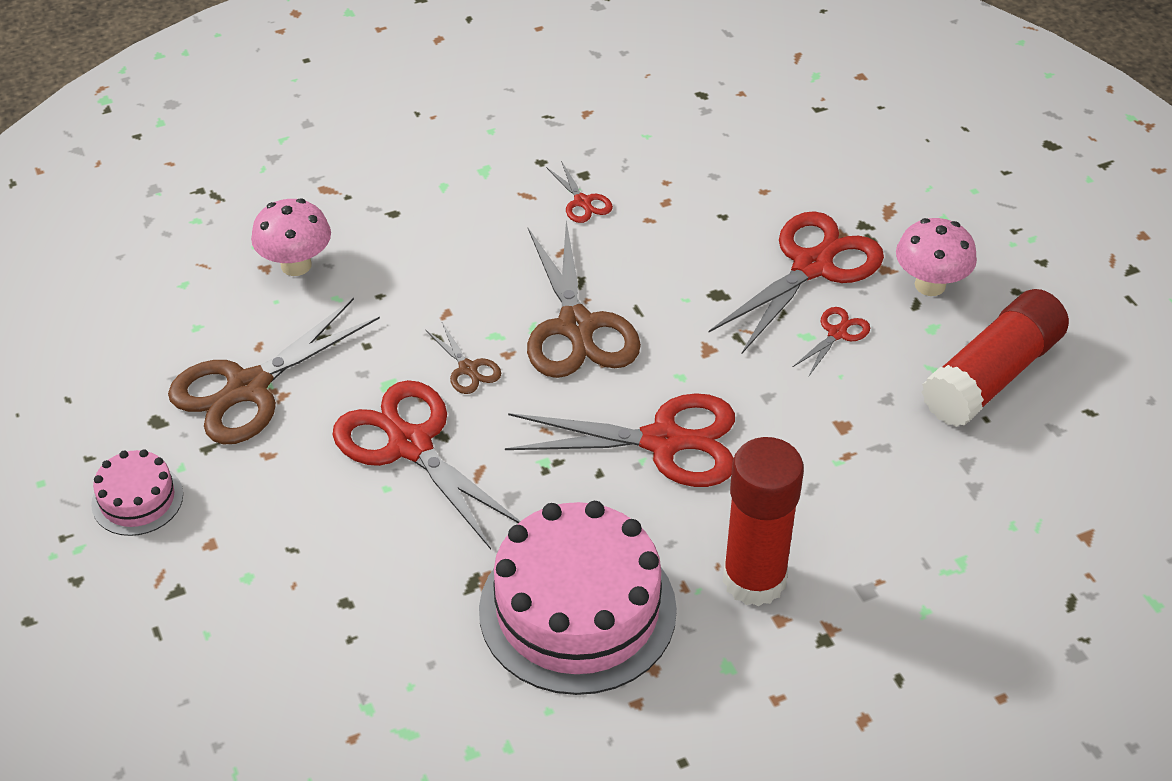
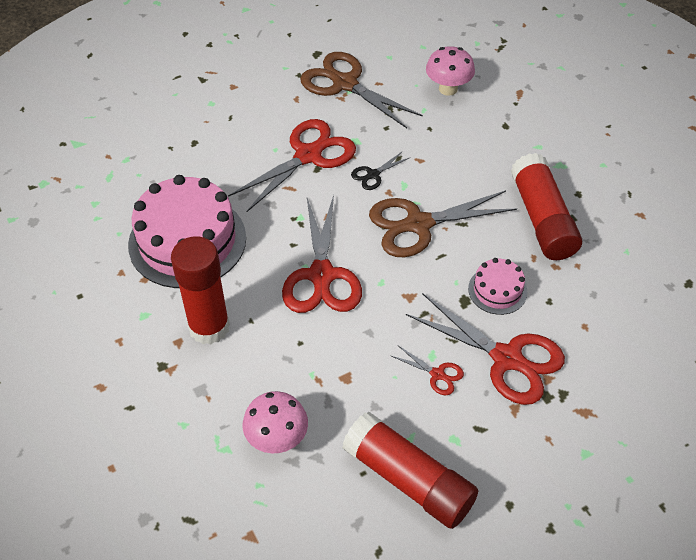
camera: 85 degrees right, 5 degrees up
(137, 499) = (262, 55): pink cake -> pink cake (497, 290)
(468, 368) = (373, 175): brown scissors -> black scissors
(582, 202) = (542, 219): red scissors -> red glue stick
(930, 285) = (503, 439): pink mushroom -> pink mushroom (277, 439)

